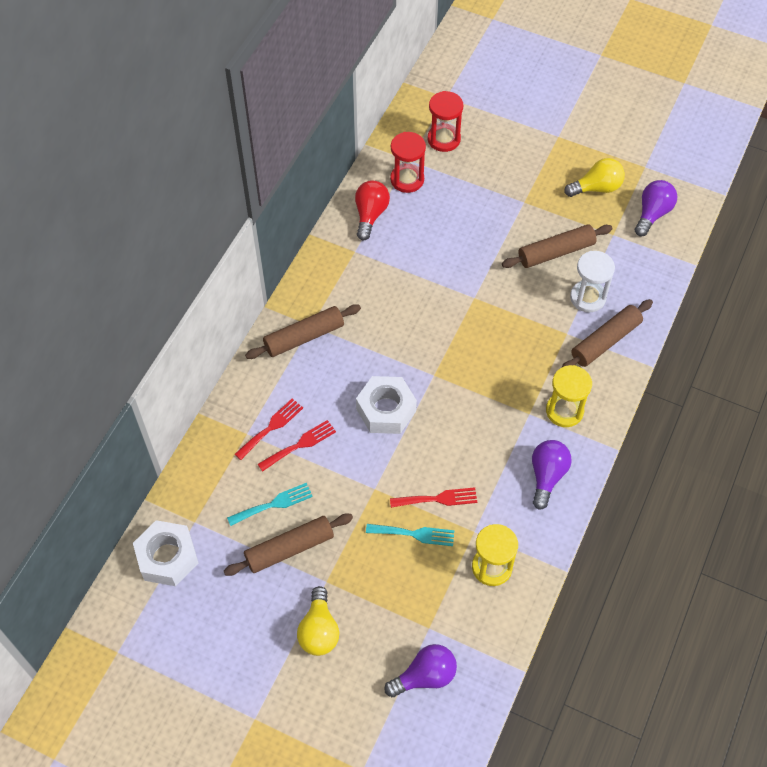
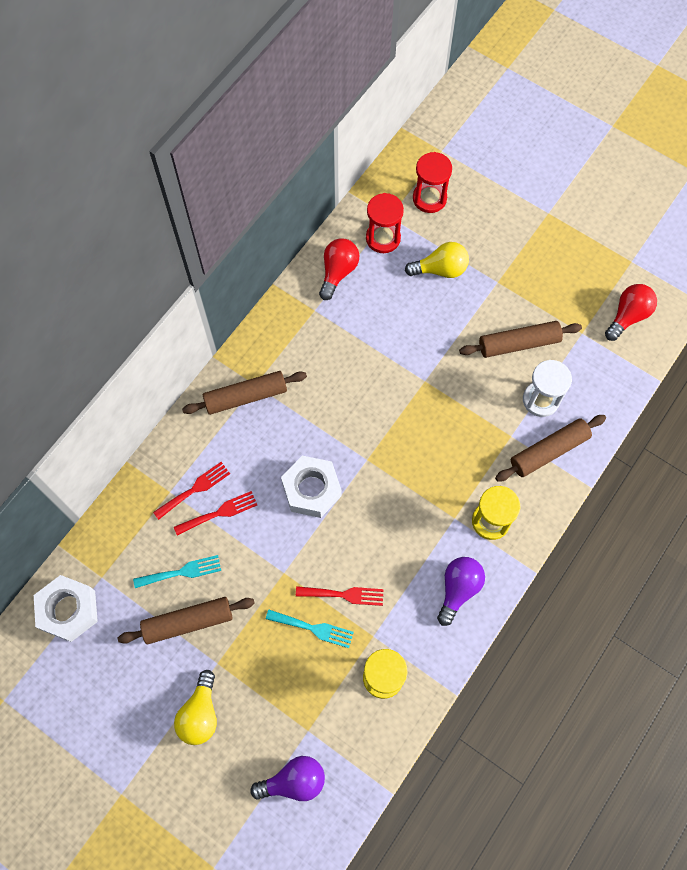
camera: 10 degrees right, 10 degrees up
(596, 188) = (576, 278): yellow light bulb -> yellow light bulb (440, 269)
(652, 214) = (628, 316): purple light bulb -> red light bulb

